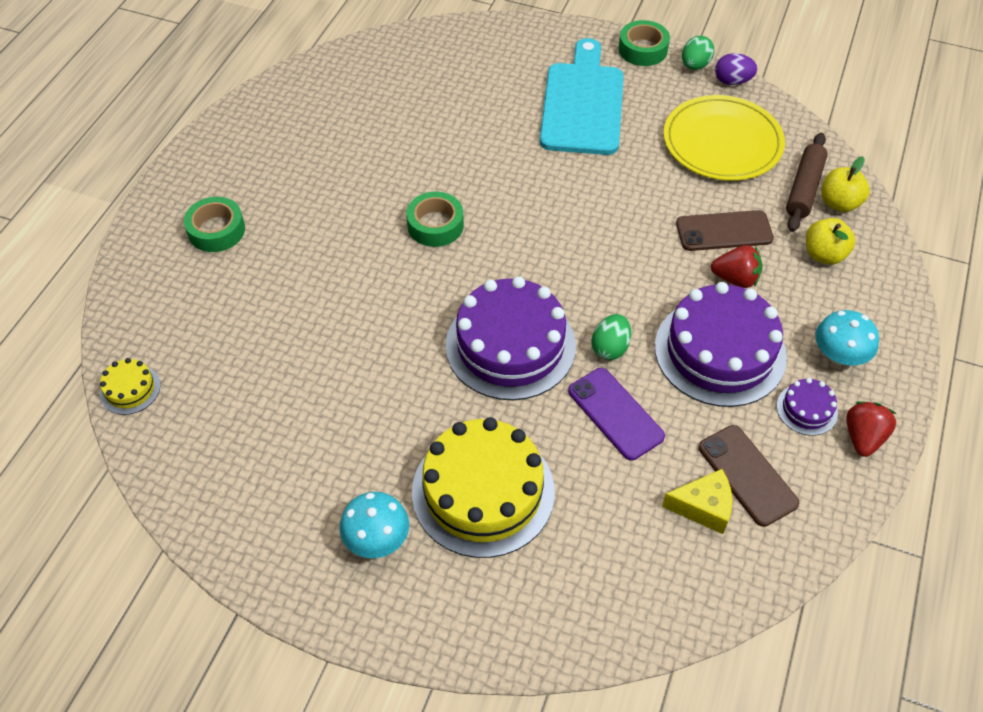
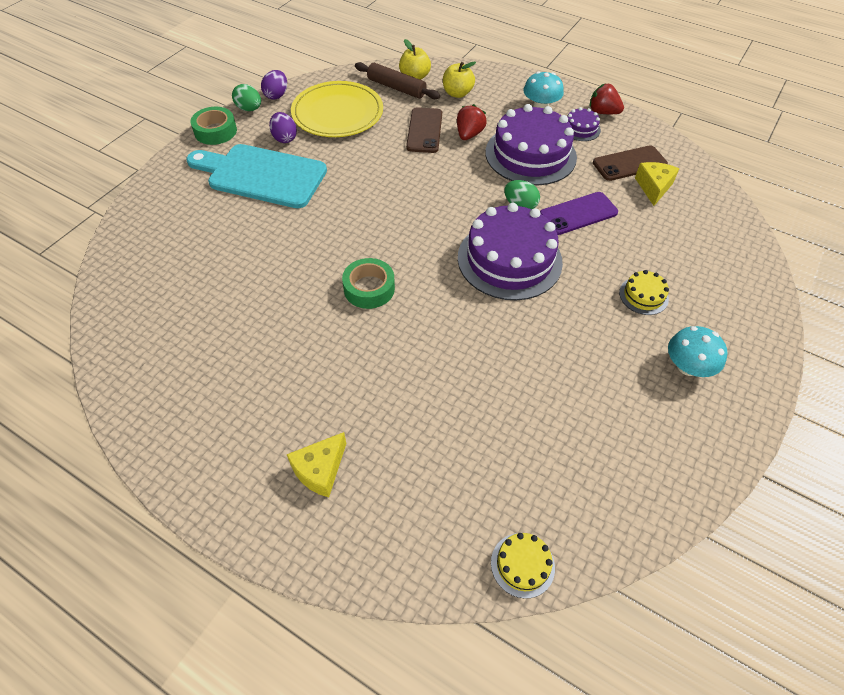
camera: 80 degrees left, 0 degrees up
(216, 230) = (320, 470): green tape -> yellow cheese
(483, 491) = (643, 295): yellow cake -> yellow cake, size x0.44
(654, 107) = (284, 138): none -> purple egg

